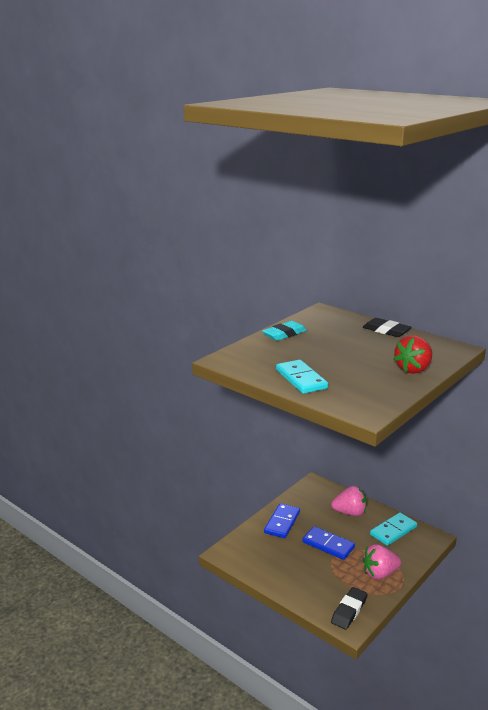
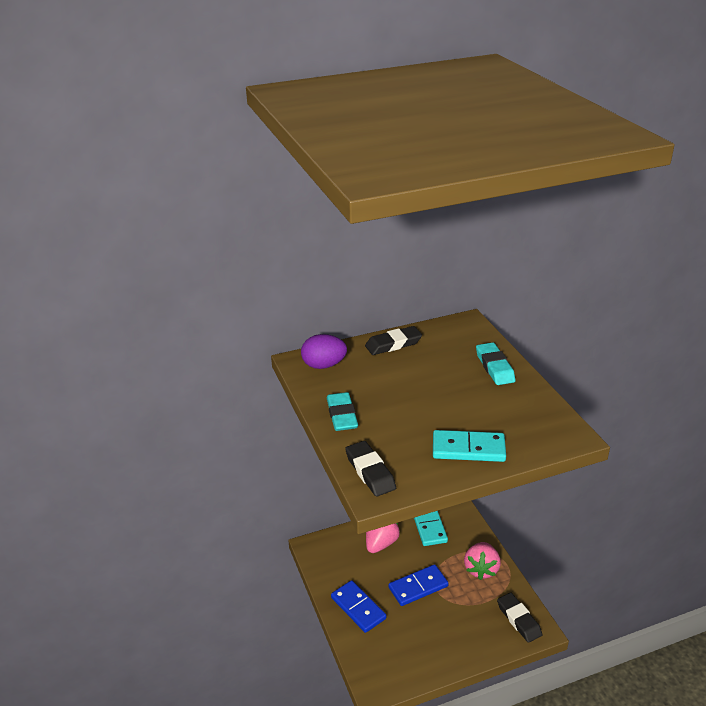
camera: 60 degrees left, 10 degrees up
(239, 355) = (370, 472): none -> black eraser
(329, 317) = (324, 365): none -> purple egg
(413, 369) = (494, 367): red strawberry -> turquoise eraser

